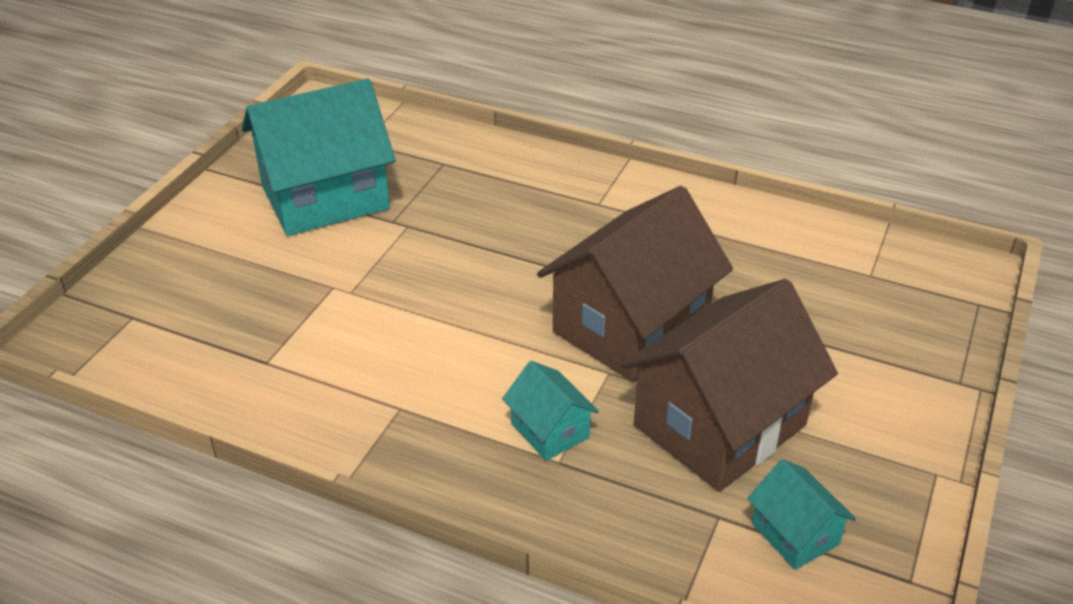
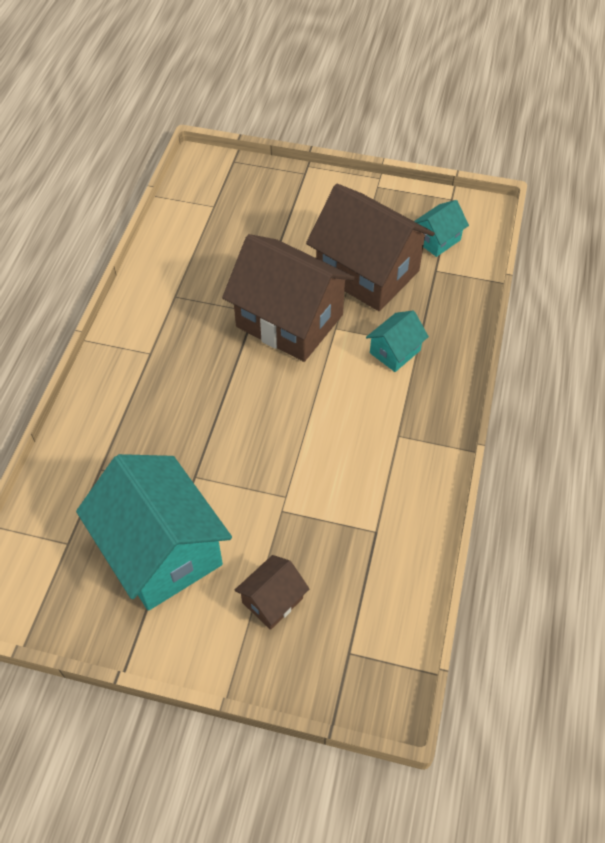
camera: 100 degrees left, 15 degrees up
(226, 268) = (272, 600): none -> brown house

